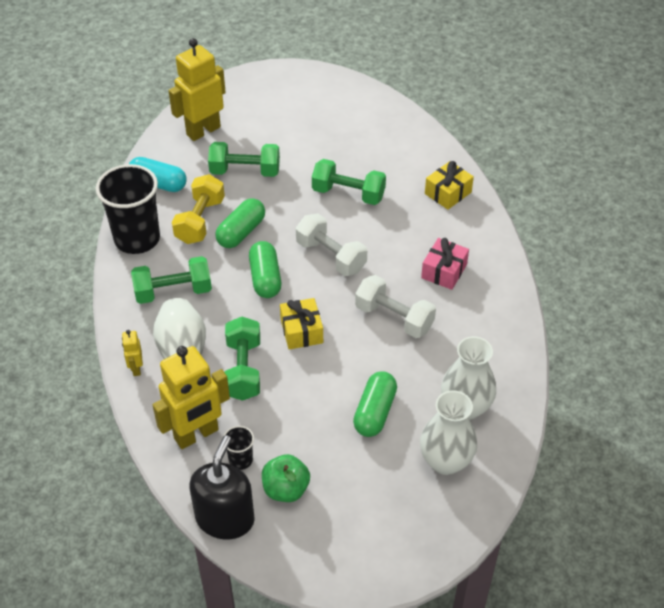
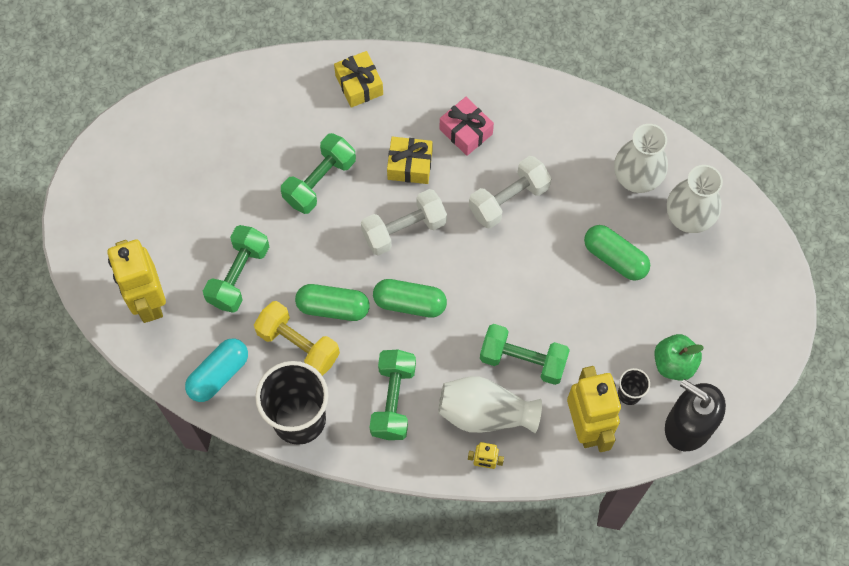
camera: 70 degrees left, 20 degrees up
(241, 232) = (333, 307): green capsule -> green capsule turned 45 degrees counterclockwise
(301, 331) = (494, 290): yellow gift -> yellow gift (410, 165)

